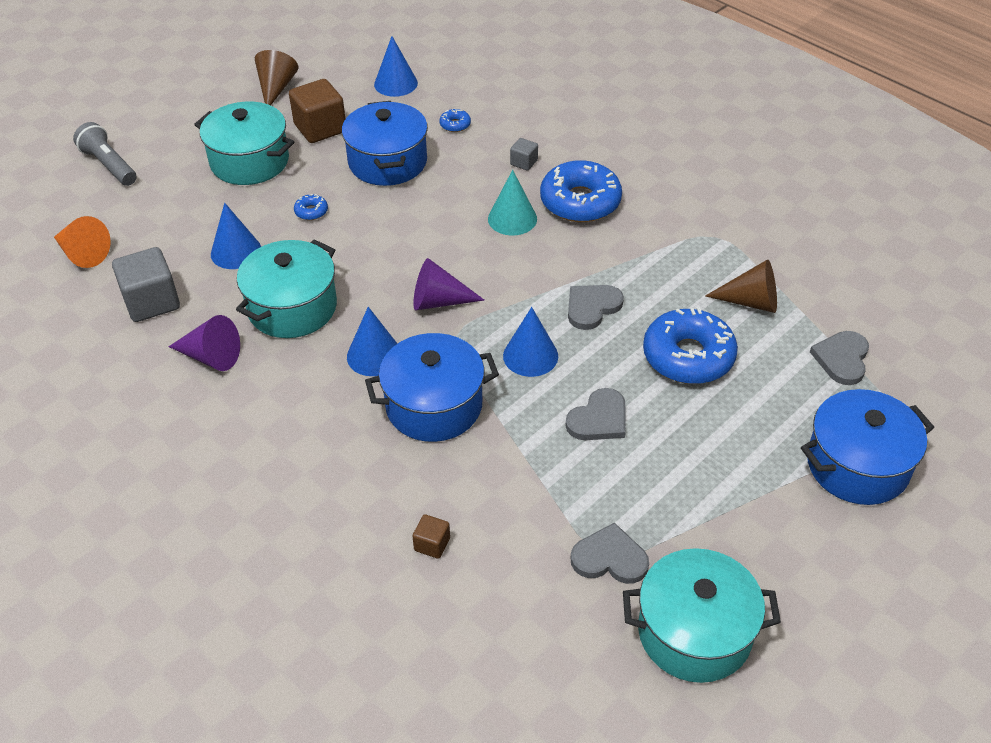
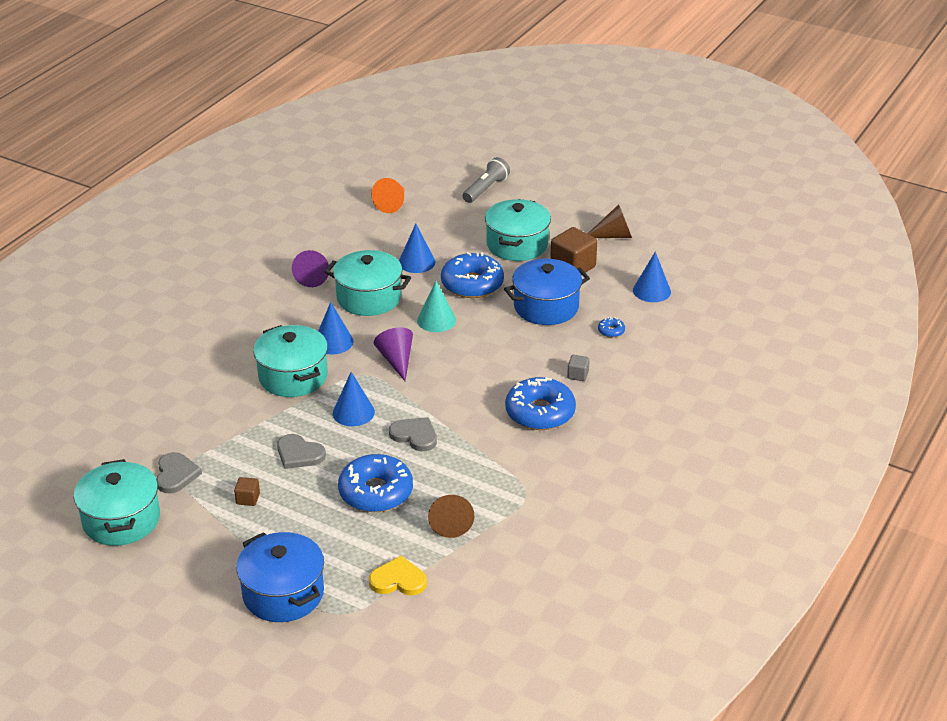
camera: 75 degrees right, 10 degrees down
(151, 302) = (356, 241): grey cube -> none
(311, 211) = (472, 284): blue donut -> blue donut, size x2.41
(432, 544) = (175, 397): brown cube -> brown cube (248, 499)
(434, 406) = (293, 376): blue pot -> turquoise pot
(512, 219) = (503, 380): turquoise cone -> turquoise cone (436, 320)
(842, 359) = (398, 580): grey heart -> yellow heart

